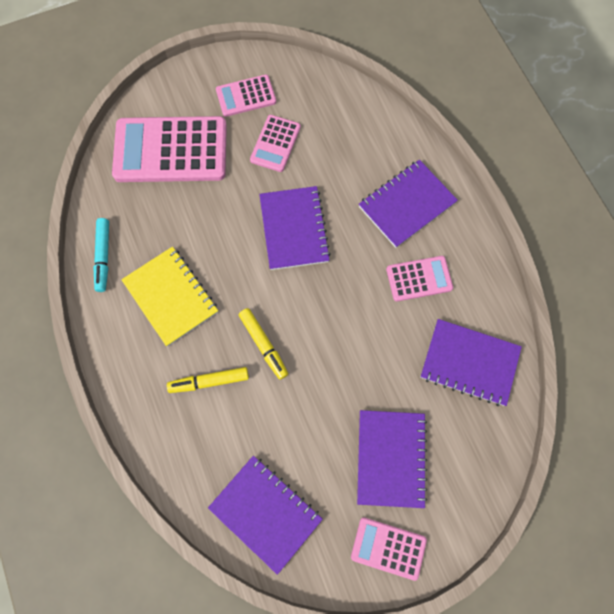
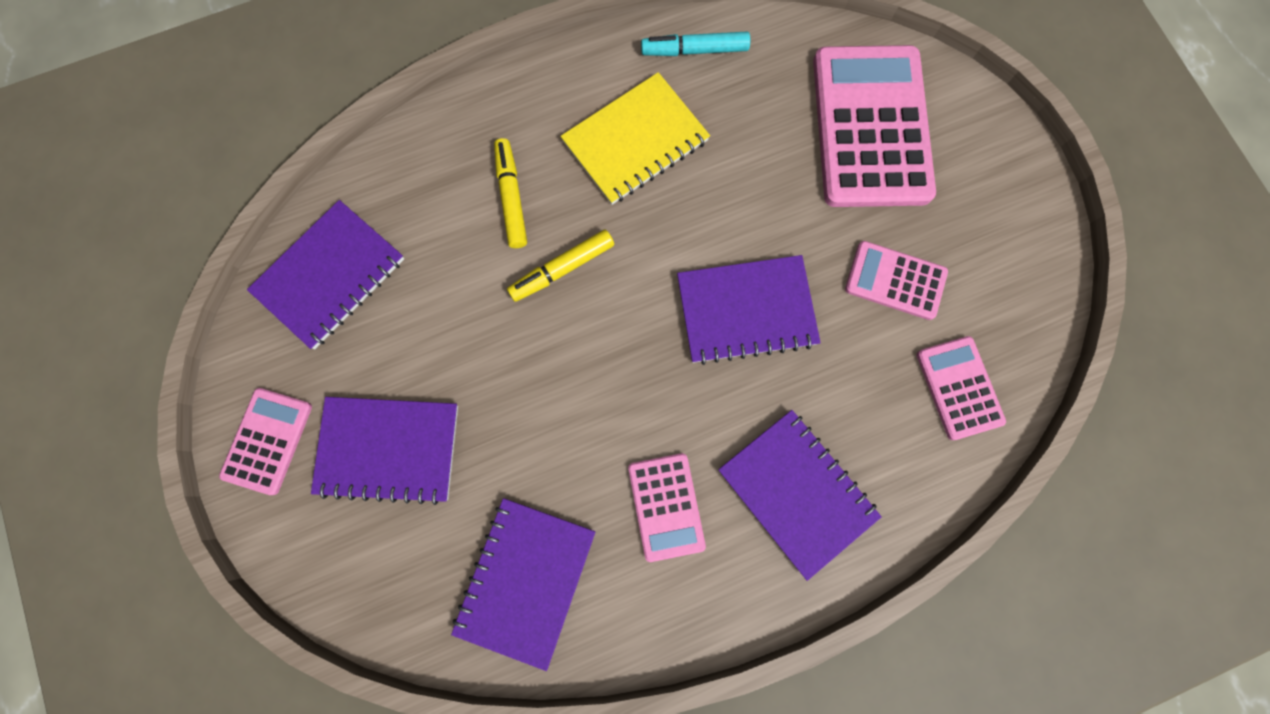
camera: 90 degrees right, 5 degrees up
(246, 96) = (979, 233): pink calculator -> pink calculator (959, 388)

